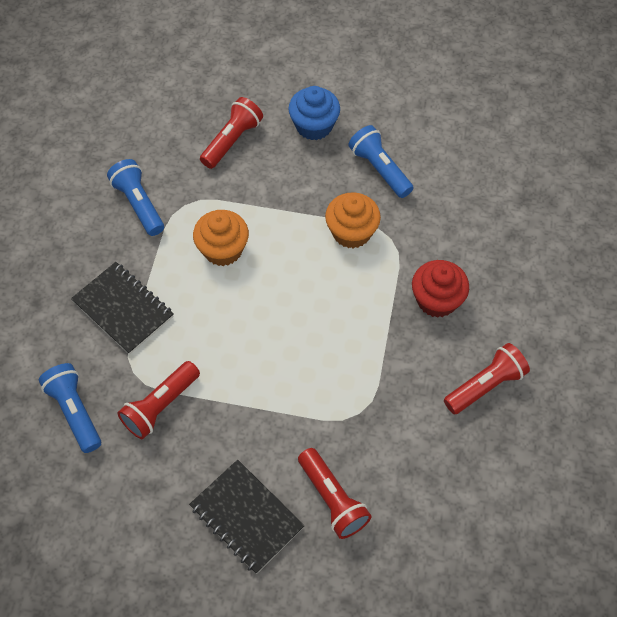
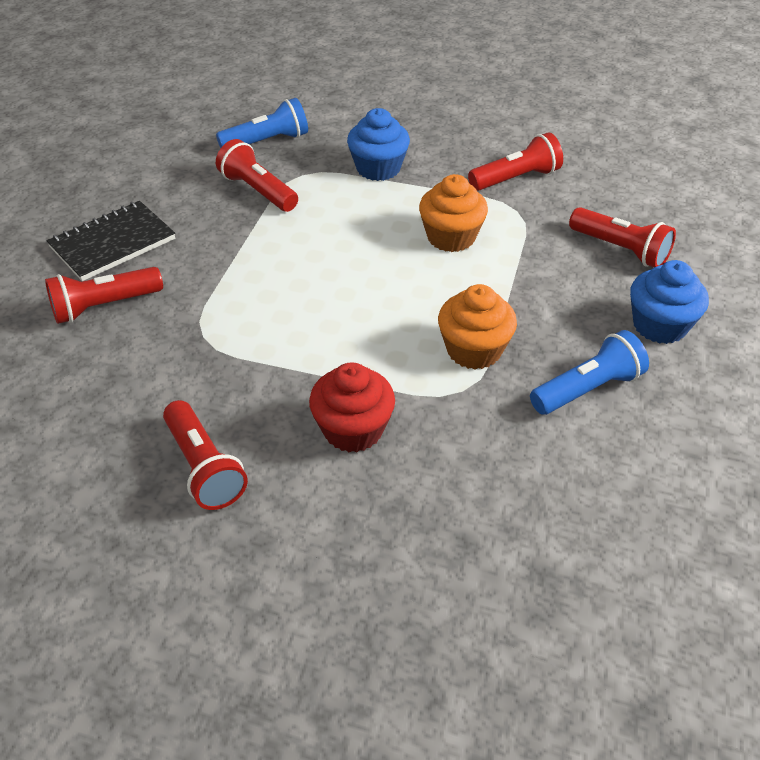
camera: 95 degrees right, 15 degrees down
(123, 309) = (378, 168): black notebook -> blue cupcake
(139, 204) = (516, 178): blue flashlight -> red flashlight

